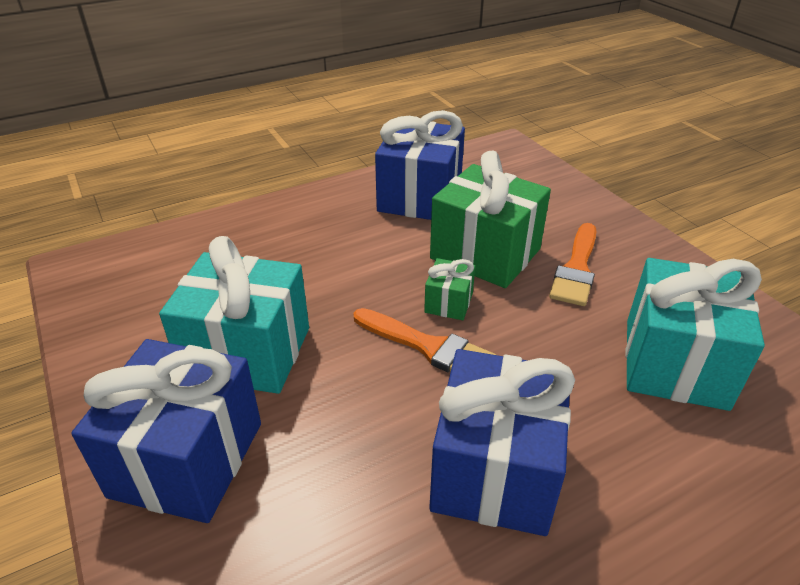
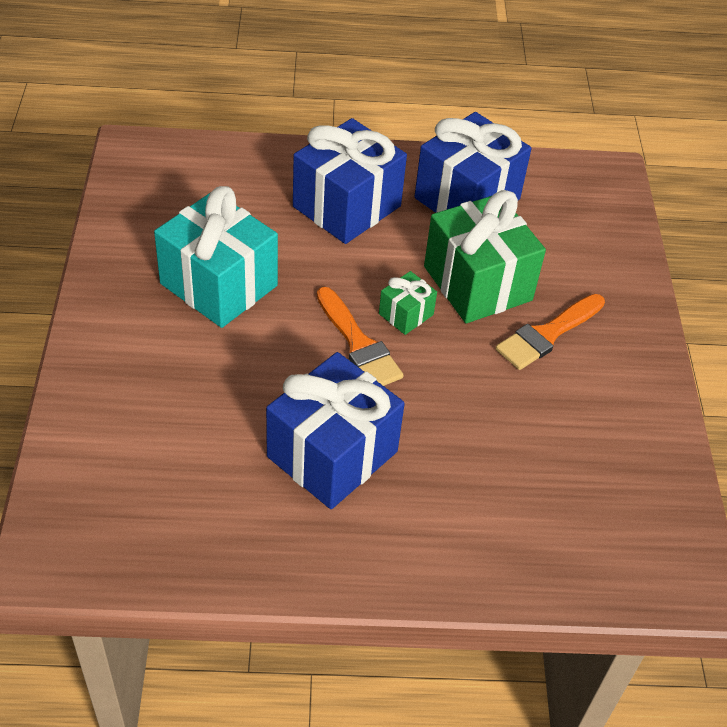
camera: 25 degrees right, 10 degrees up
(187, 459) = (133, 345): blue gift -> blue gift (347, 206)
(675, 363) = (548, 450): turquoise gift -> none

